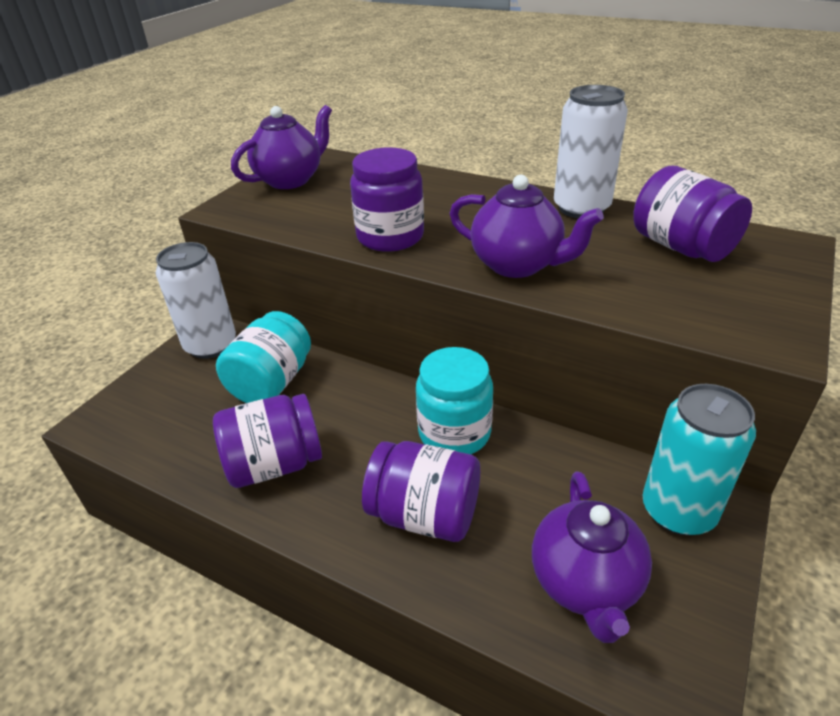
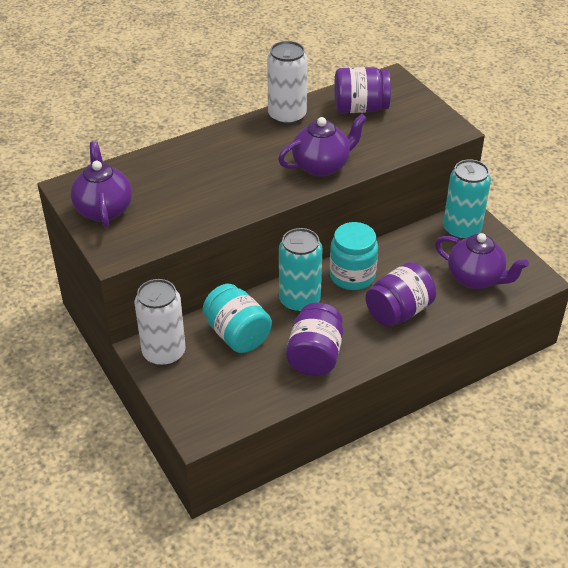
camera: 60 degrees left, 5 degrees up
(367, 406) = (299, 300): none -> turquoise can
(390, 237) = (241, 197): purple jar -> none

